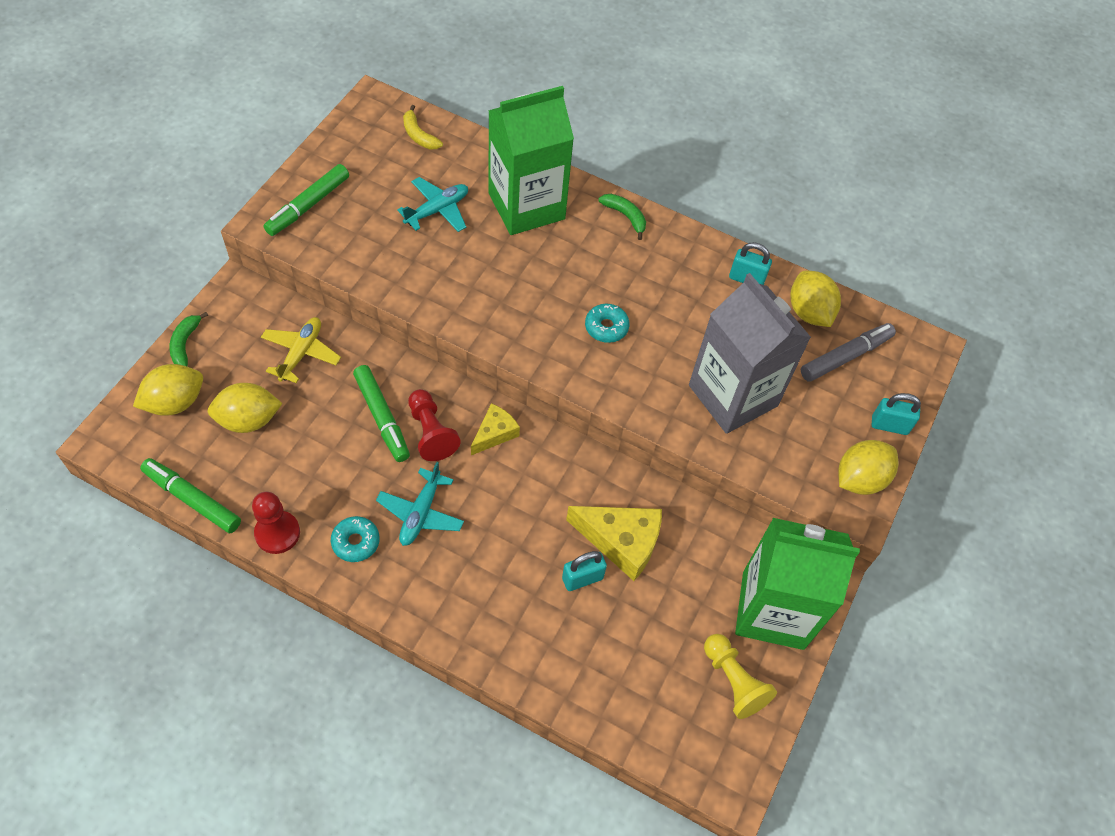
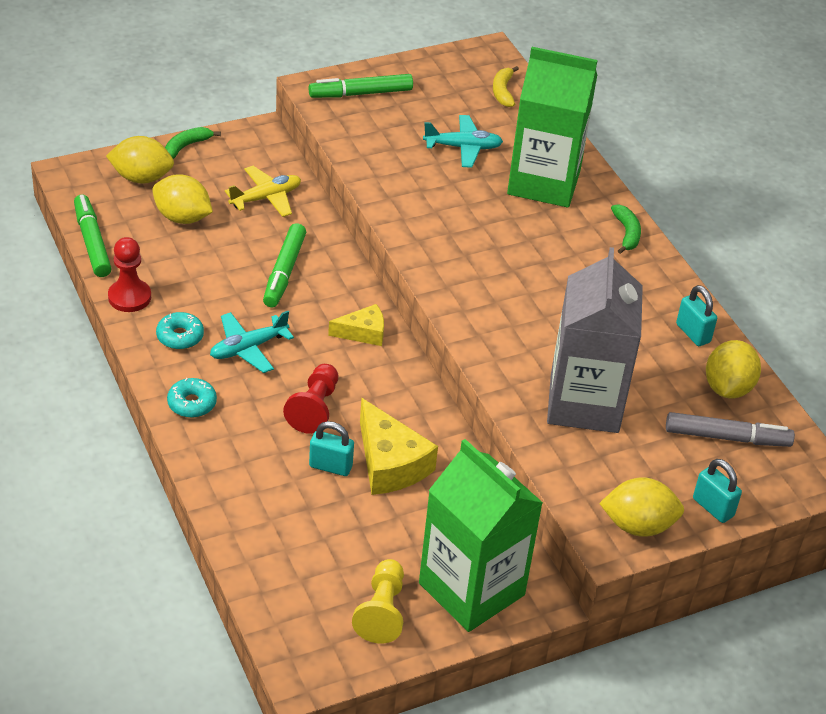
camera: 40 degrees right, 15 degrees down
(431, 432) = (312, 303): red pawn -> red pawn (314, 408)
(606, 327) = (522, 297): turquoise donut -> turquoise donut (192, 403)

